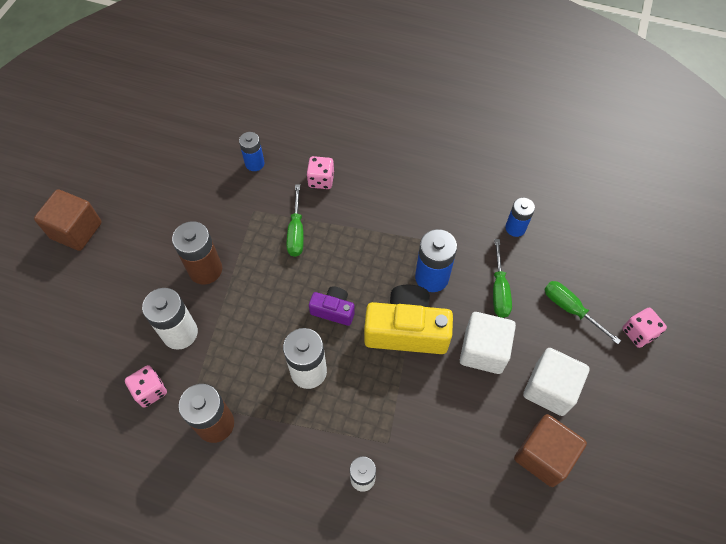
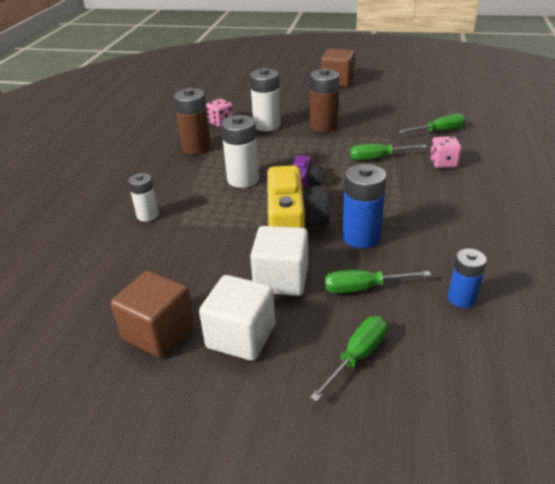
camera: 85 degrees right, 25 degrees down
(254, 163) = (439, 131): blue battery -> green screwdriver
(638, 333) = (341, 439): pink dice -> none

